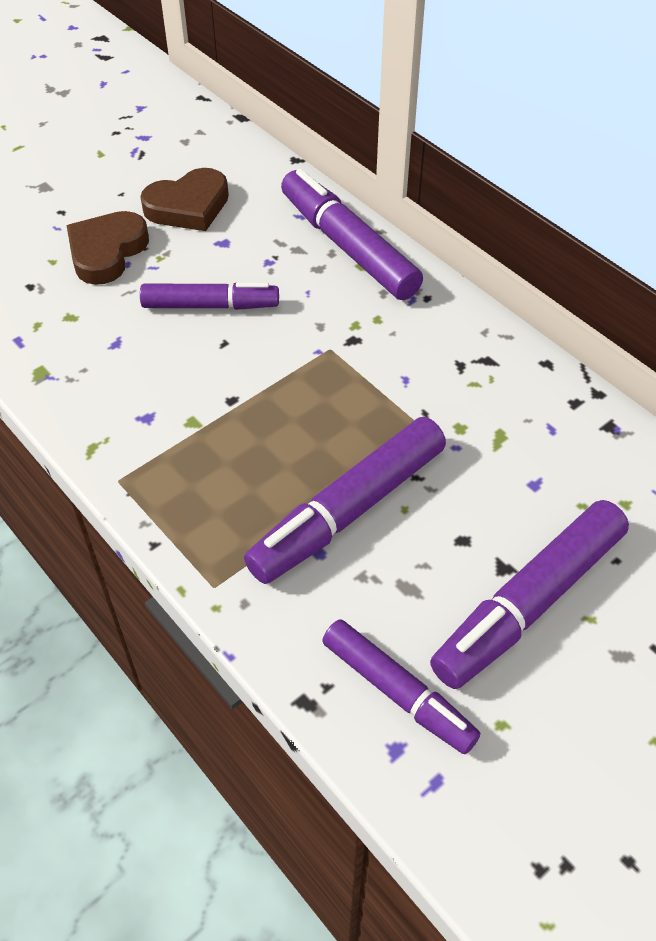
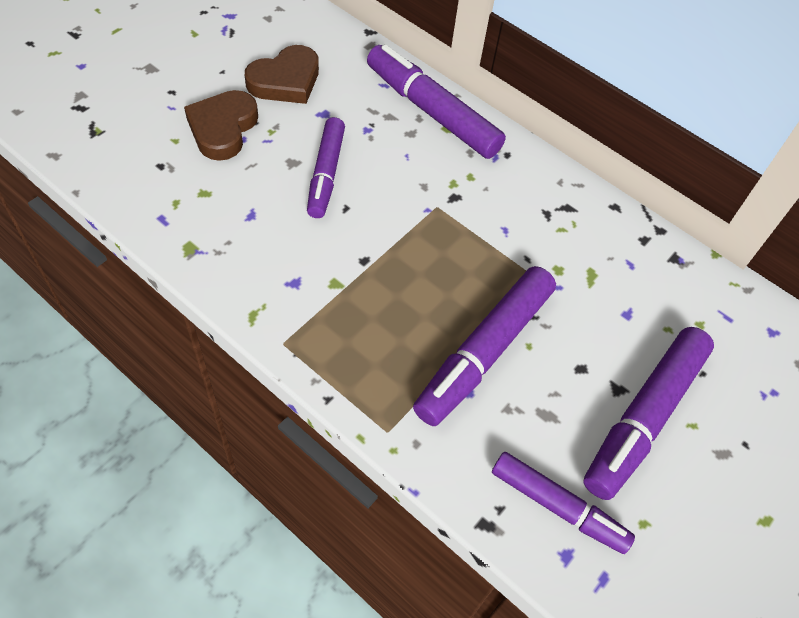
camera: 15 degrees left, 5 degrees up
(210, 305) = (326, 174): purple marker -> purple marker turned 105 degrees clockwise

